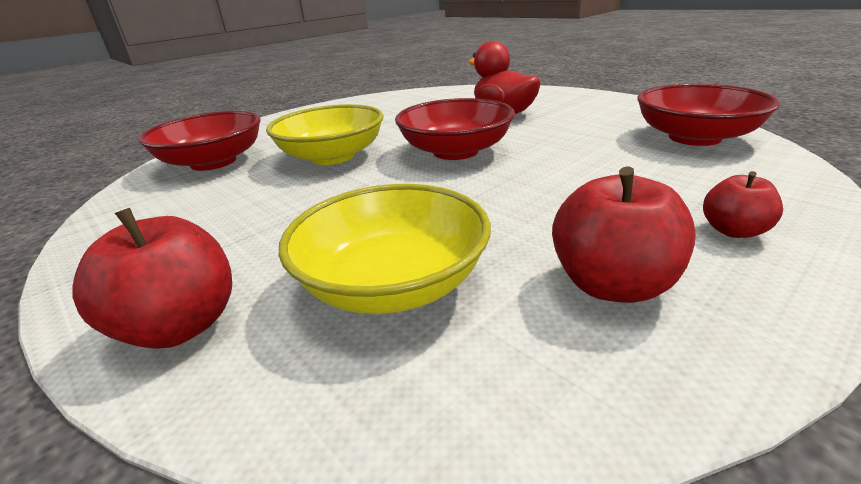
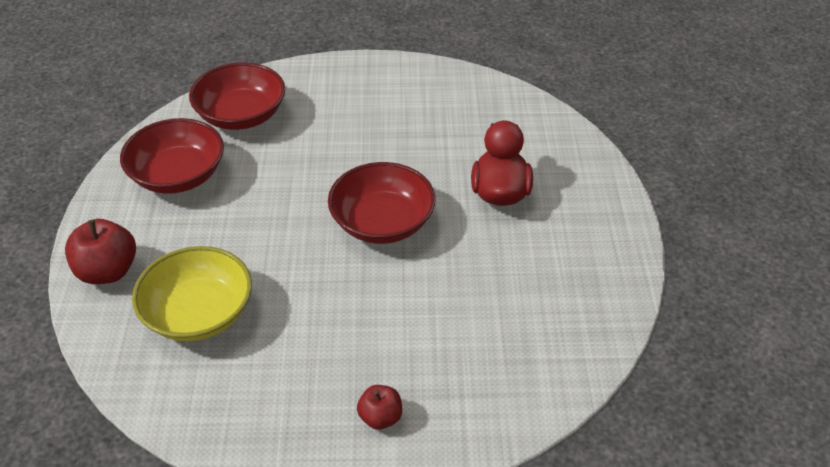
camera: 40 degrees right, 15 degrees up
(332, 156) = (309, 165): yellow bowl -> none
(611, 284) = (271, 392): red apple -> none
(694, 137) = (551, 341): red bowl -> red bowl (178, 175)

